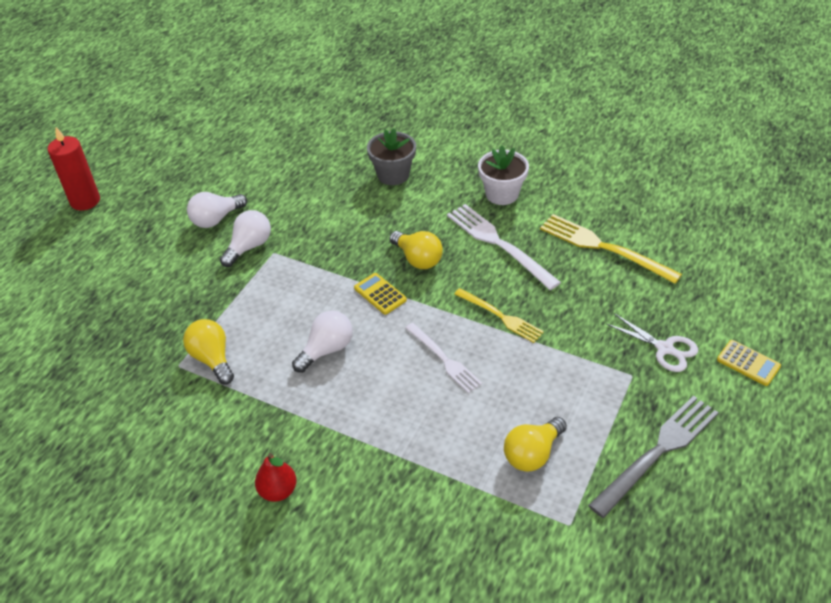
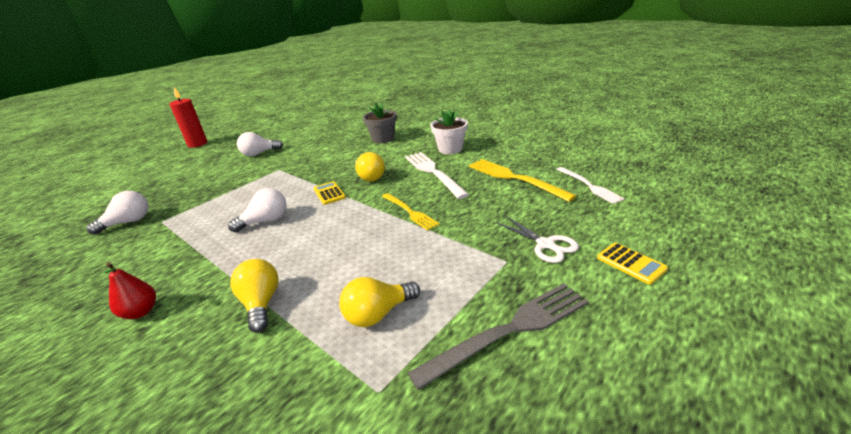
camera: 15 degrees right, 15 degrees down
(212, 359) = (186, 219): yellow light bulb -> yellow light bulb (261, 303)
(249, 247) = (266, 166): white light bulb -> white light bulb (128, 222)
(444, 359) = (347, 234): white fork -> white fork (589, 186)

